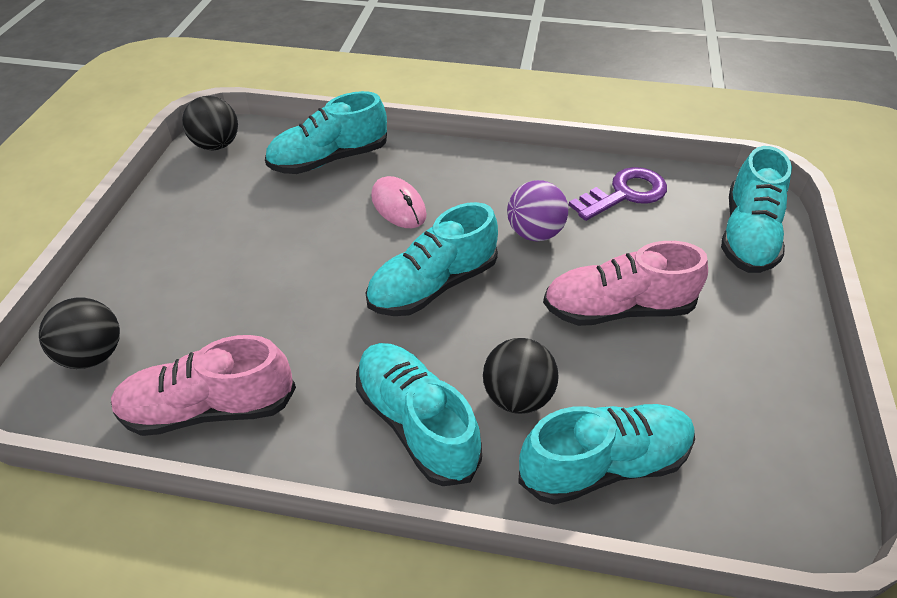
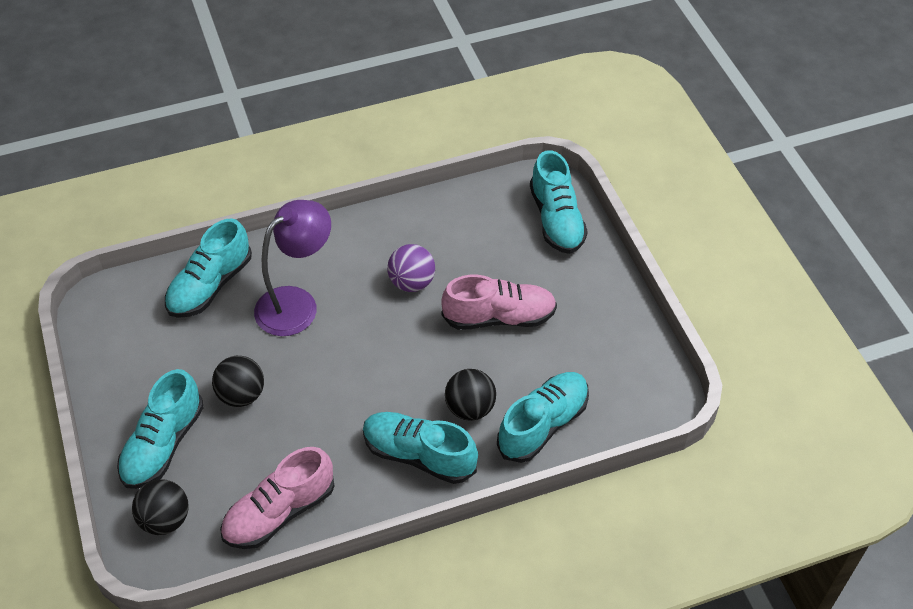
camera: 30 degrees left, 5 degrees up
(217, 145) = (101, 313): black ball -> black ball (241, 395)
(398, 206) = (297, 303): pink mouse -> purple lamp
(433, 285) = (366, 357): turquoise shoe -> turquoise shoe (163, 444)
(617, 309) = (499, 317): pink shoe -> pink shoe turned 150 degrees counterclockwise
(625, 194) = (457, 220): purple key -> none

